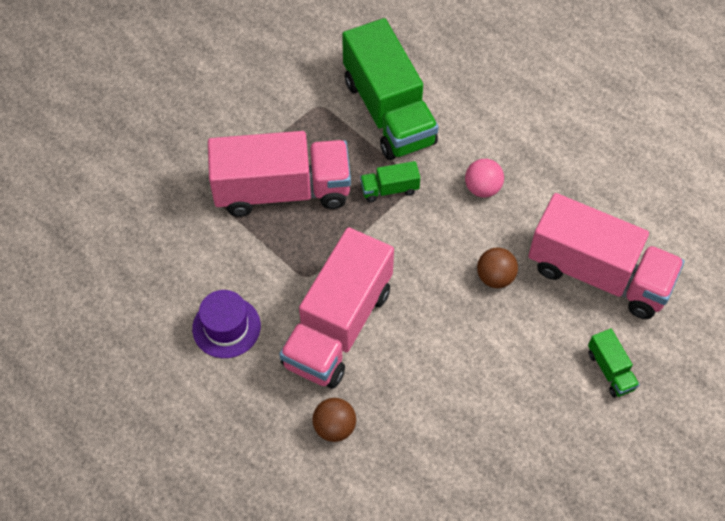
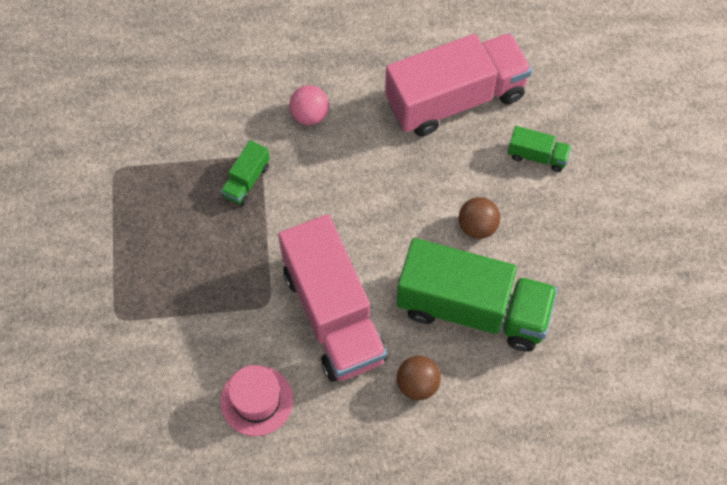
camera: 50 degrees left, 5 degrees up
(226, 327) = (257, 400): purple hat -> pink hat
(282, 190) = (169, 261): pink truck -> none
(388, 111) = (174, 124): green truck -> green truck (472, 309)
(495, 277) = (394, 169): brown ball -> brown ball (477, 226)

